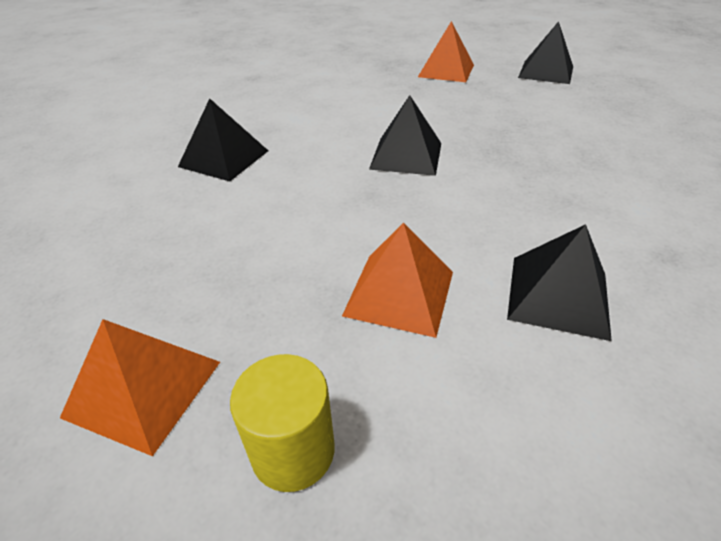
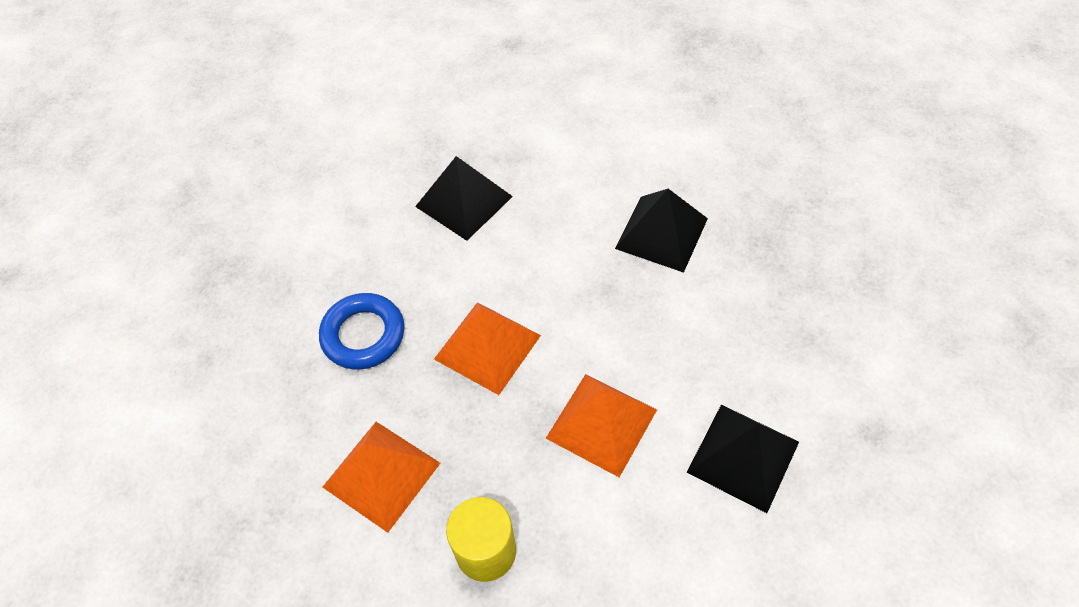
camera: 15 degrees right, 15 degrees up
(123, 261) = (363, 335): none -> blue ring
(446, 71) = (762, 69): orange pyramid -> orange pyramid (487, 347)
(546, 72) = (896, 94): black pyramid -> none

